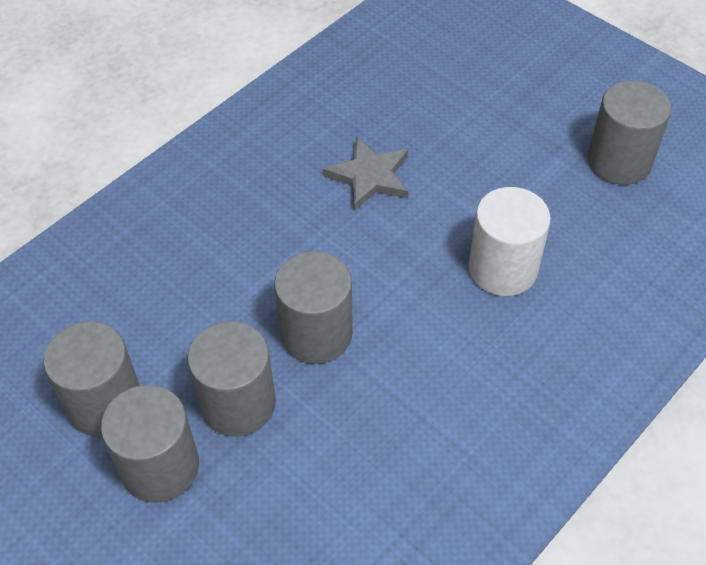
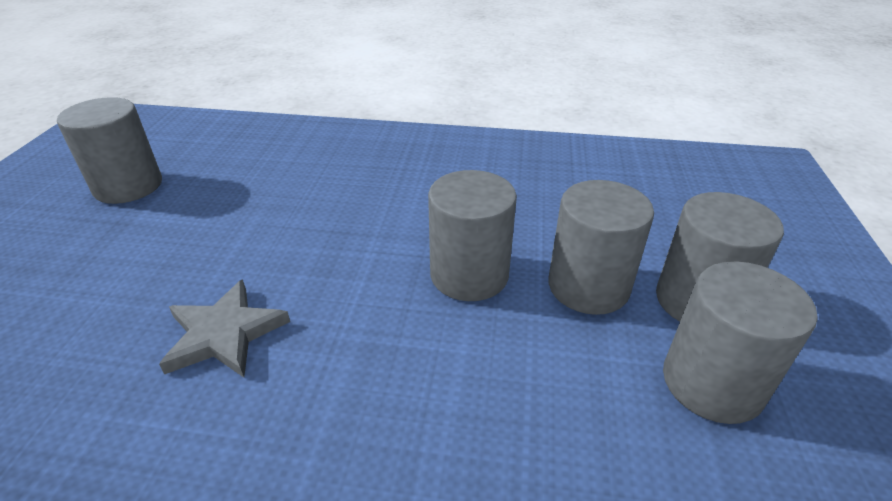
camera: 125 degrees left, 15 degrees down
(503, 269) = (304, 203): white cylinder -> none

